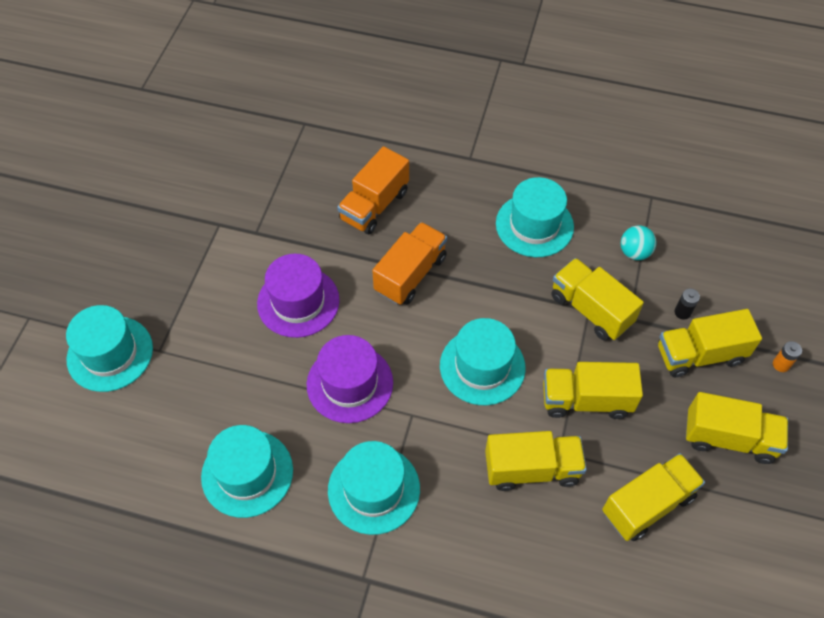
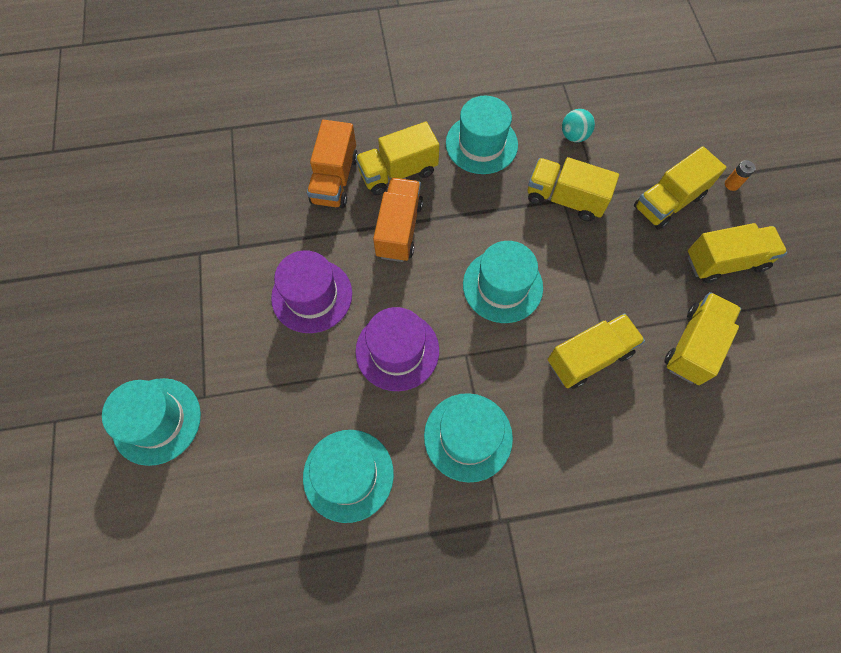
camera: 25 degrees left, 10 degrees up
(586, 400) = (601, 278): yellow truck -> yellow truck (398, 172)
(682, 312) = (637, 172): black battery -> none

